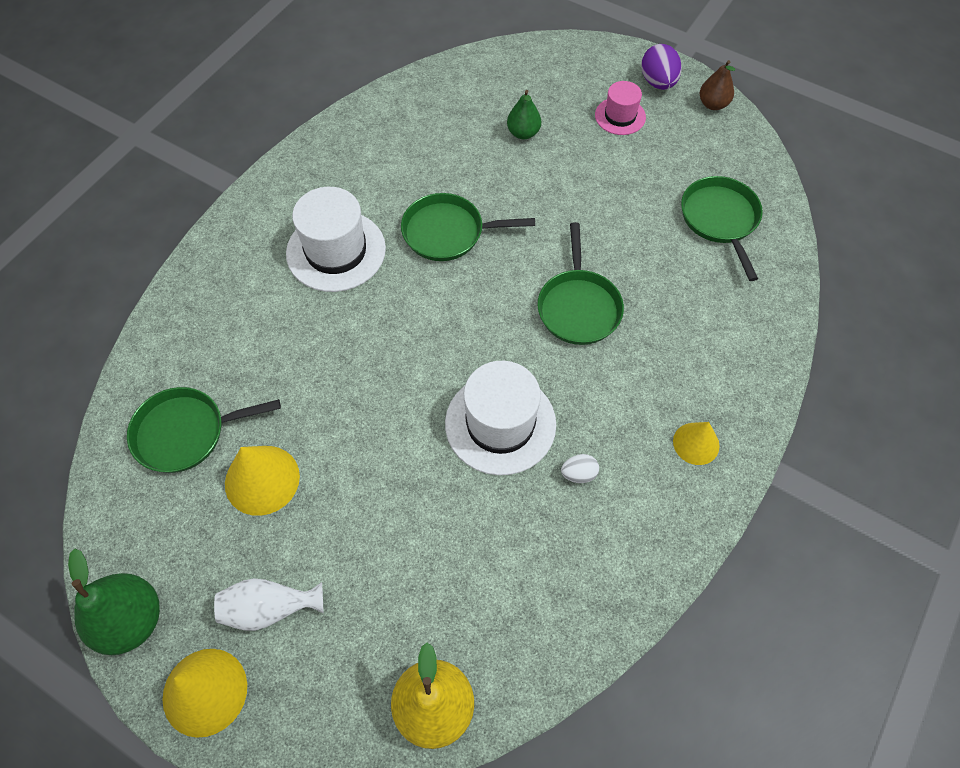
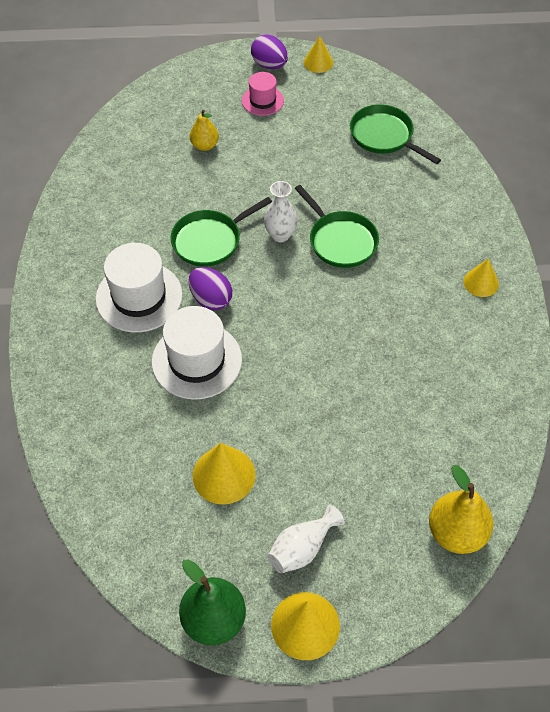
camera: 35 degrees left, 5 degrees down
(185, 433) = (139, 480): green pan -> none
(399, 293) = (211, 299): none -> purple egg
(500, 423) = (352, 342): white hat -> white hat (197, 360)
(521, 266) = (280, 235): none -> white vase
(523, 133) = (204, 145): green pear -> yellow pear
(578, 474) = (427, 343): white egg -> none
(713, 104) = (318, 62): brown pear -> yellow cone

